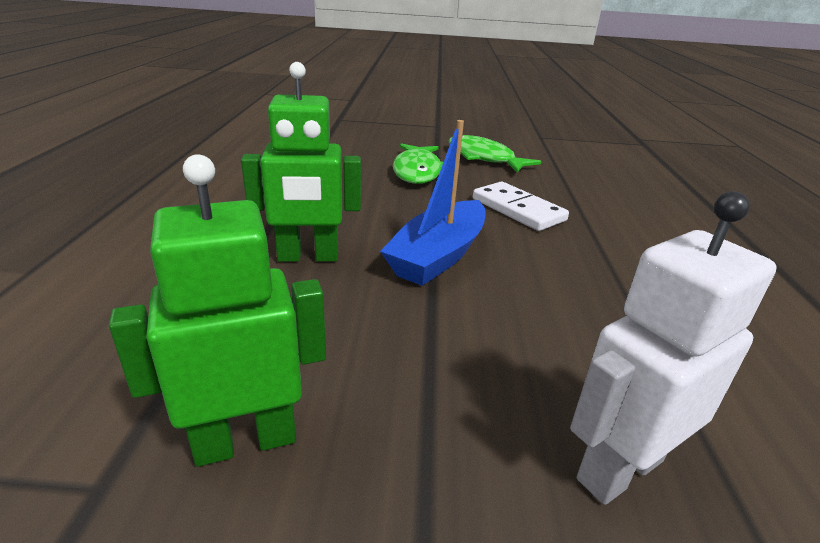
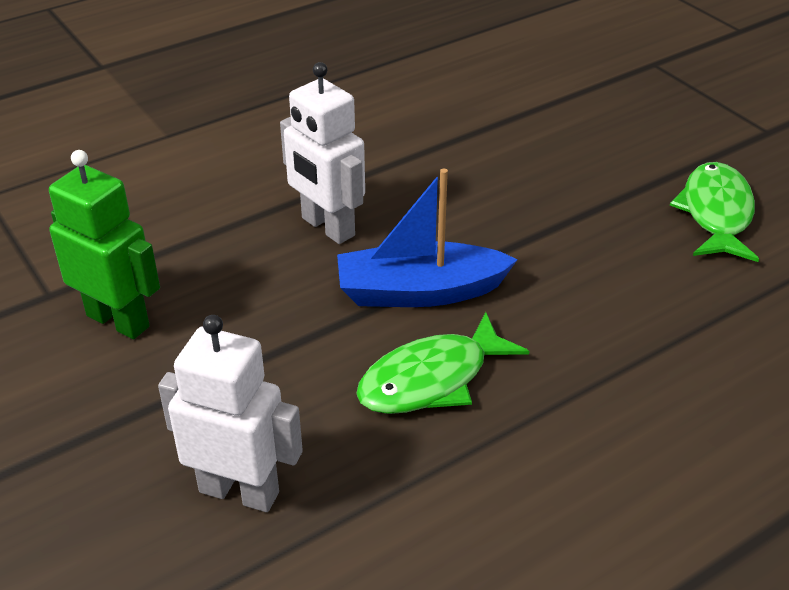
camera: 55 degrees right, 10 degrees up
(308, 257) = (327, 227): green robot -> white robot
(418, 171) = (590, 190): green fish -> green fish (431, 379)
(517, 210) = (596, 298): white domino -> none

